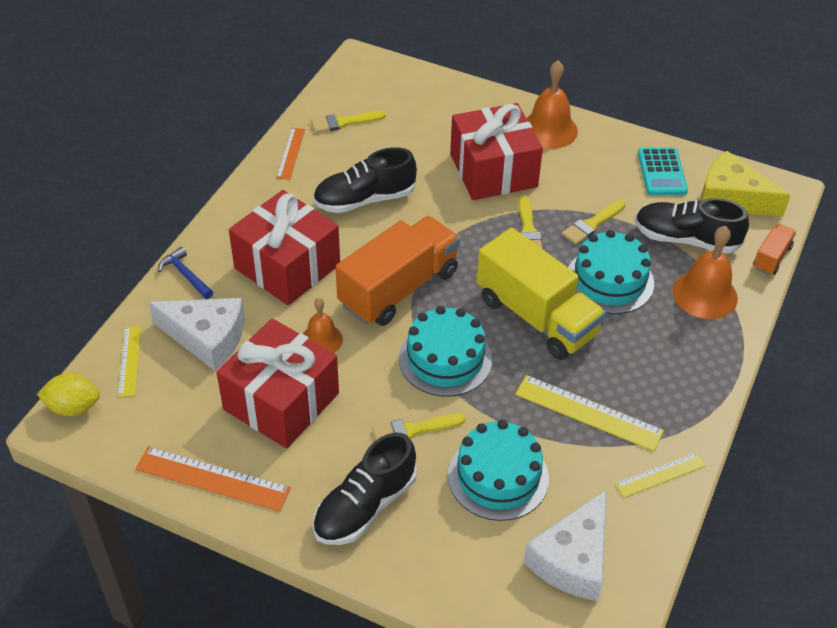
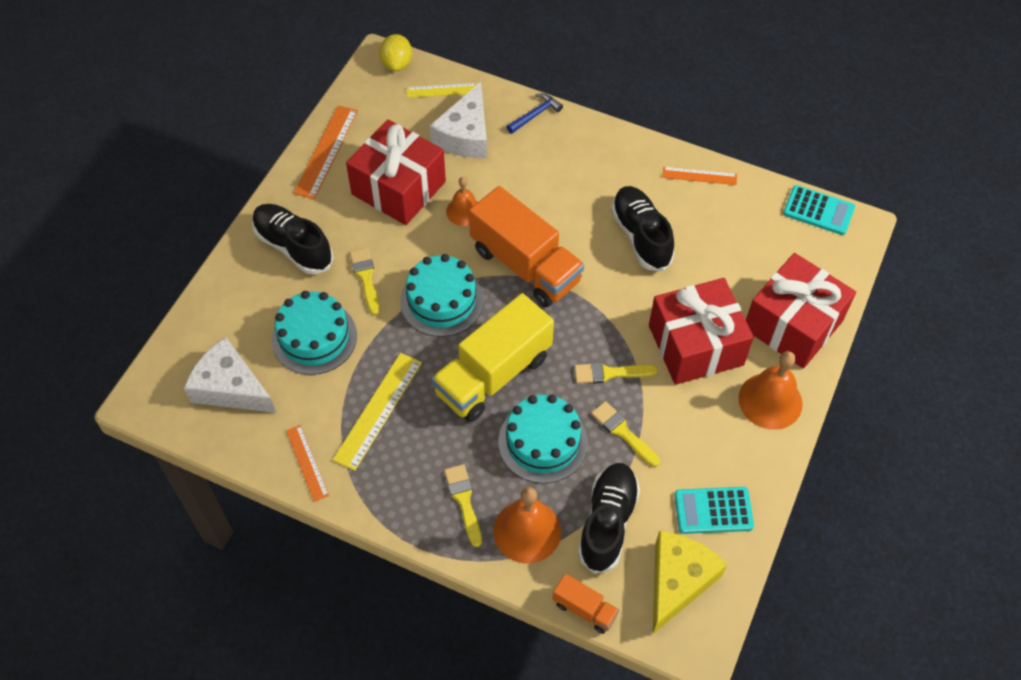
camera: 90 degrees right, 10 degrees up
(287, 266) = (549, 182): red gift -> red gift (793, 324)
(341, 81) = (818, 210): none -> turquoise calculator
(344, 122) = (752, 216): yellow brush -> yellow brush (464, 501)
(660, 475) = (307, 462): yellow ruler -> orange ruler

